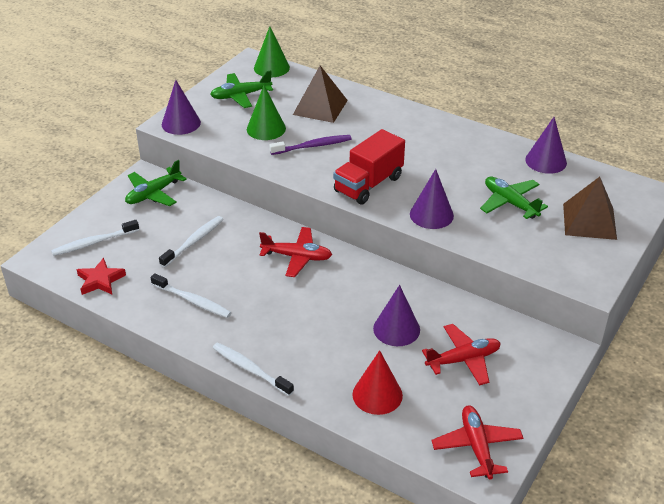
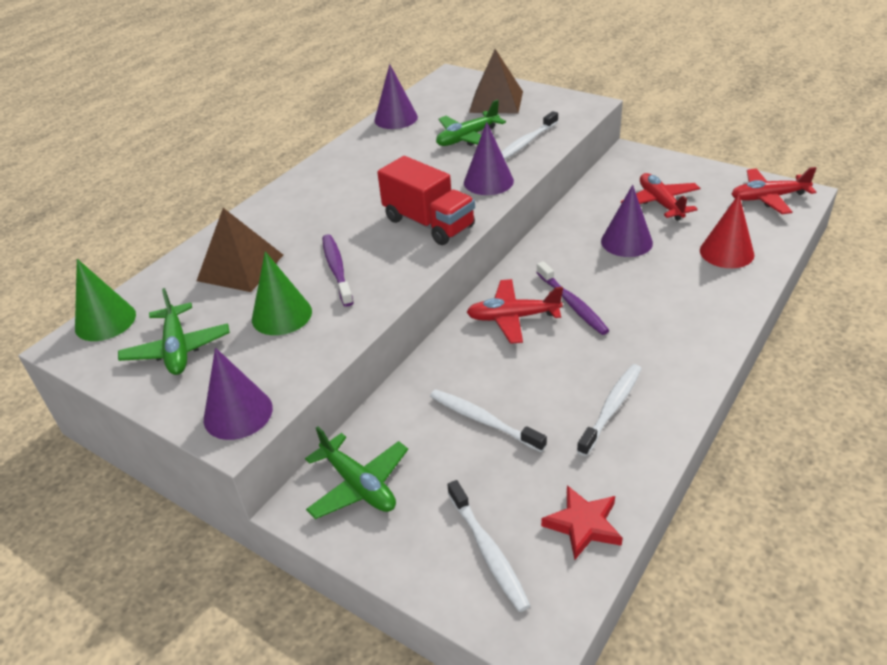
camera: 85 degrees left, 0 degrees up
(250, 369) = (722, 344): white toothbrush -> white toothbrush (526, 143)
(297, 257) = (513, 317): red plane -> red plane turned 105 degrees counterclockwise
(310, 289) = (572, 304): none -> purple toothbrush

